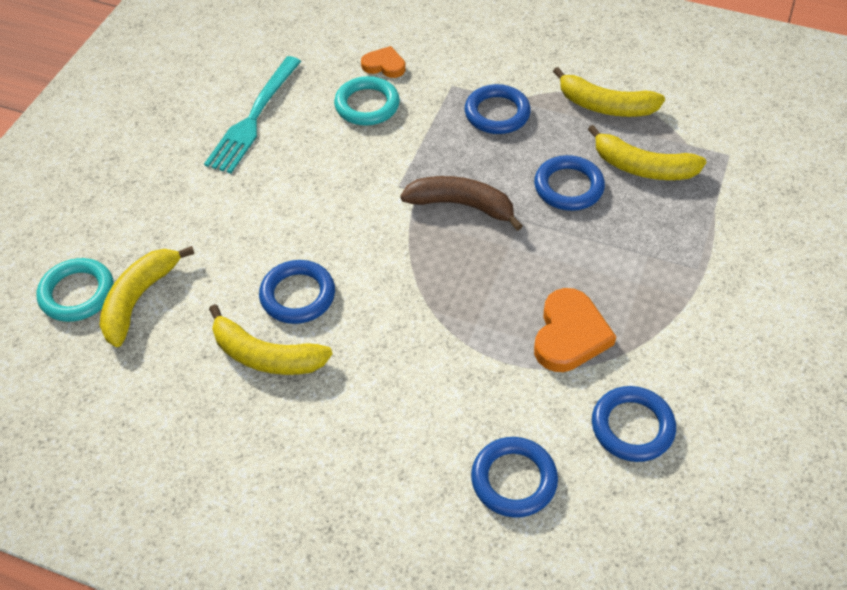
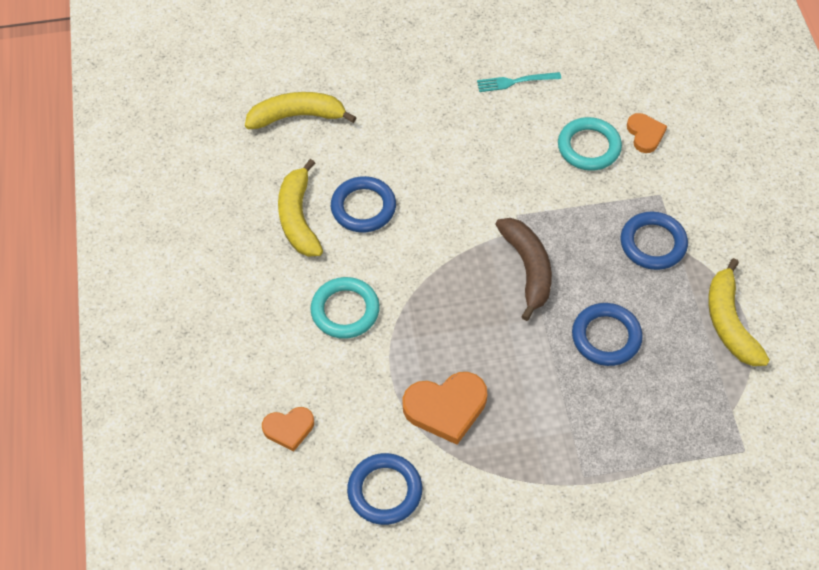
camera: 60 degrees right, 5 degrees up
(77, 293) = (279, 79): turquoise ring -> turquoise ring (345, 310)
(253, 119) = (514, 82): turquoise fork -> turquoise fork, size x0.54
(514, 480) = (289, 429): blue ring -> orange heart
(643, 167) = (673, 385): yellow banana -> none

